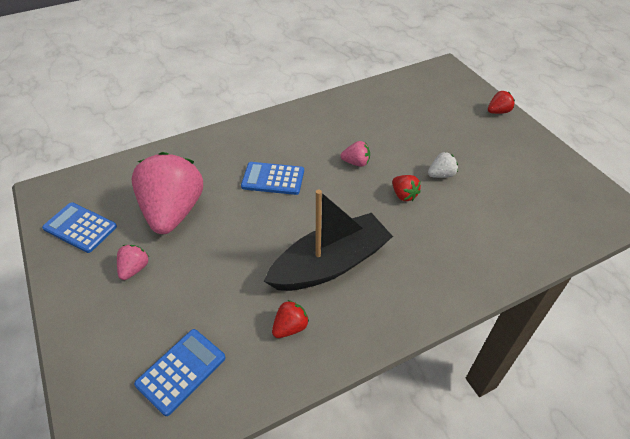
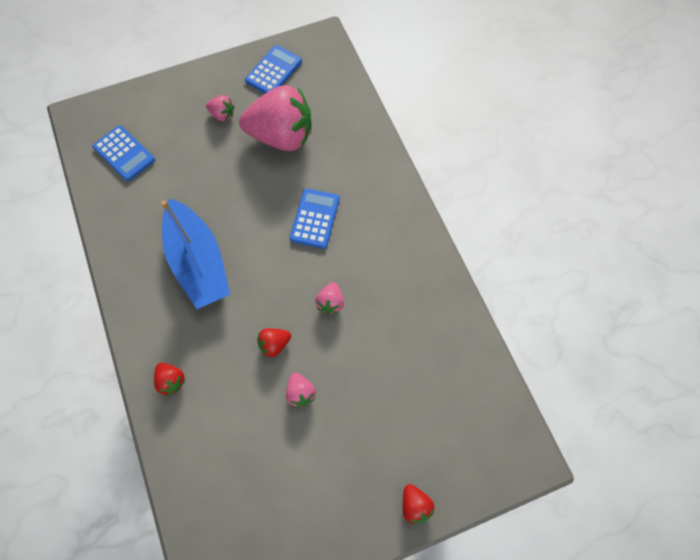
camera: 95 degrees right, 20 degrees up
(290, 327) = (142, 226): red strawberry -> red strawberry (171, 380)
(330, 264) = (198, 262): black boat -> blue boat
(441, 175) = (300, 393): white strawberry -> pink strawberry

